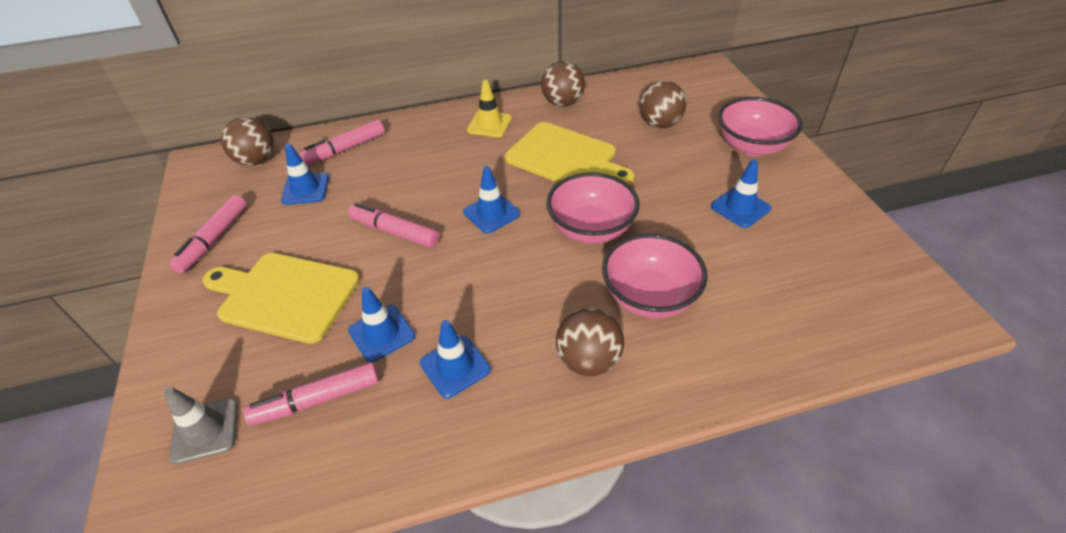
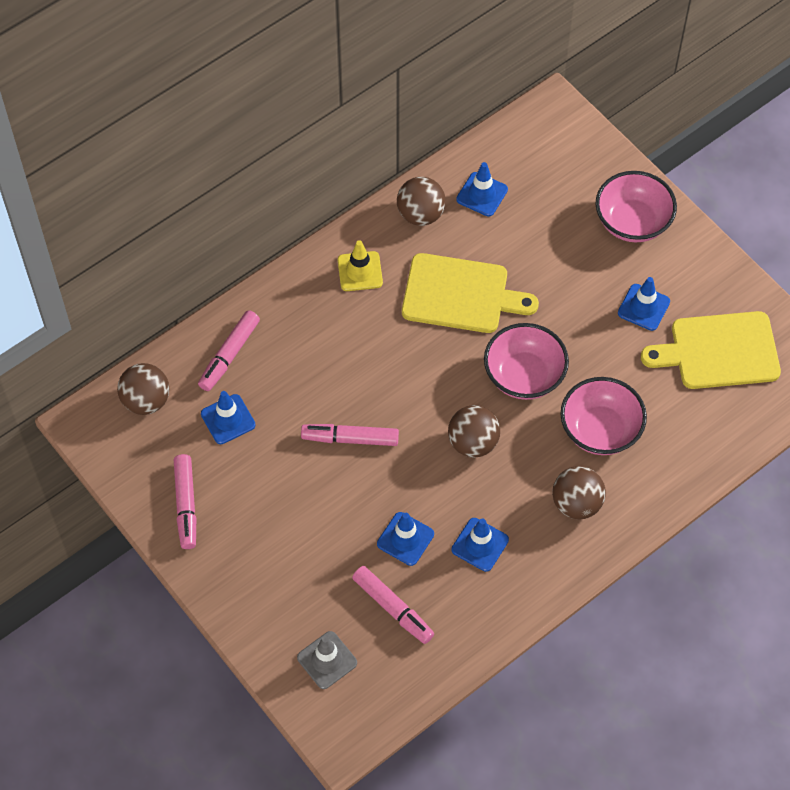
camera: 25 degrees left, 15 degrees up
(284, 295) = (299, 535): yellow cutting board -> yellow cutting board (719, 351)
(317, 400) = (393, 608): pink marker -> pink marker turned 90 degrees counterclockwise
(491, 213) = (426, 388): blue traffic cone -> blue traffic cone (482, 194)
(659, 124) = (534, 217): brown ball -> brown ball (473, 443)

